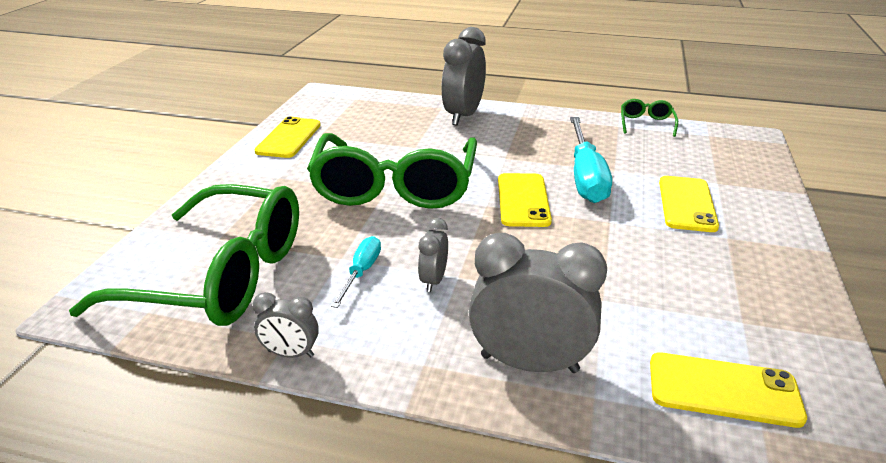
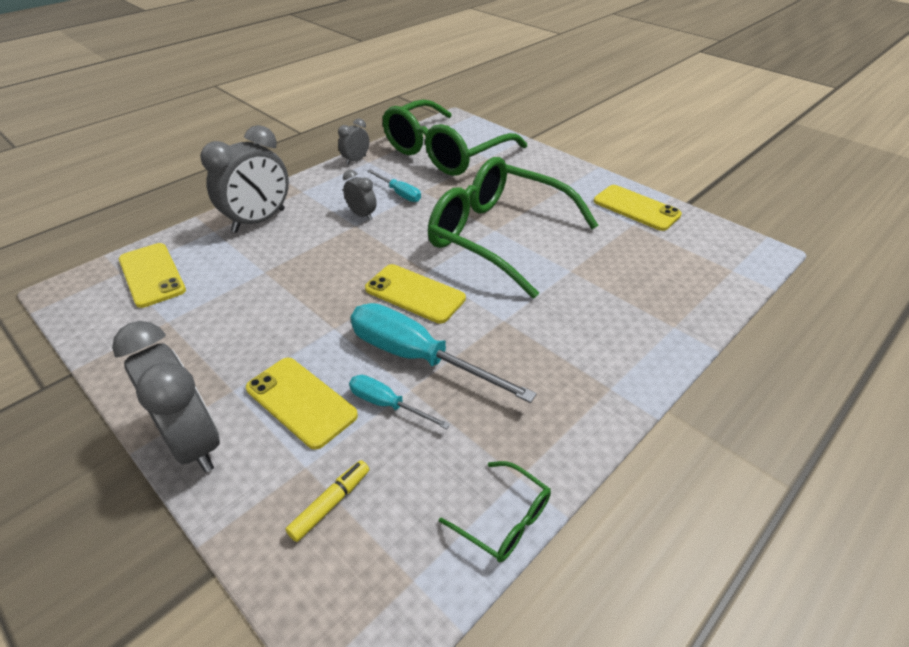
camera: 120 degrees right, 10 degrees up
(463, 116) = (636, 334): grey clock -> grey clock (194, 442)
(637, 173) = (387, 404): none -> turquoise screwdriver
(719, 166) = (330, 504): none -> yellow marker
(723, 390) = (152, 275): yellow phone -> yellow phone turned 75 degrees counterclockwise

